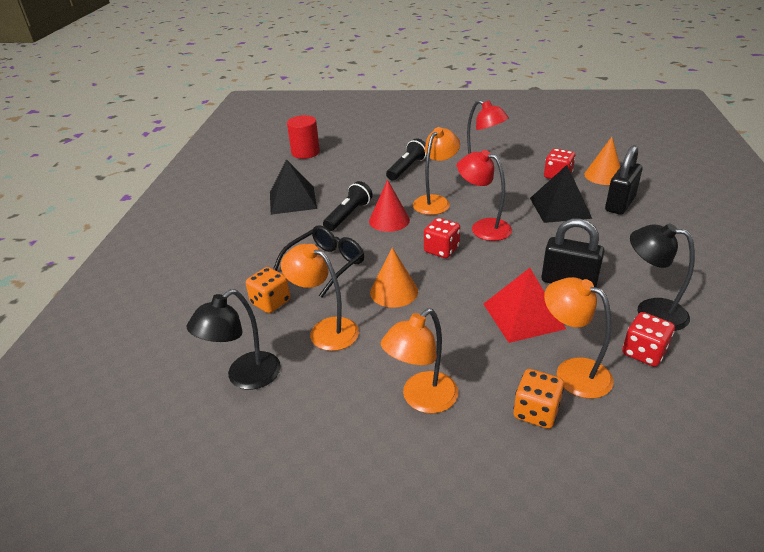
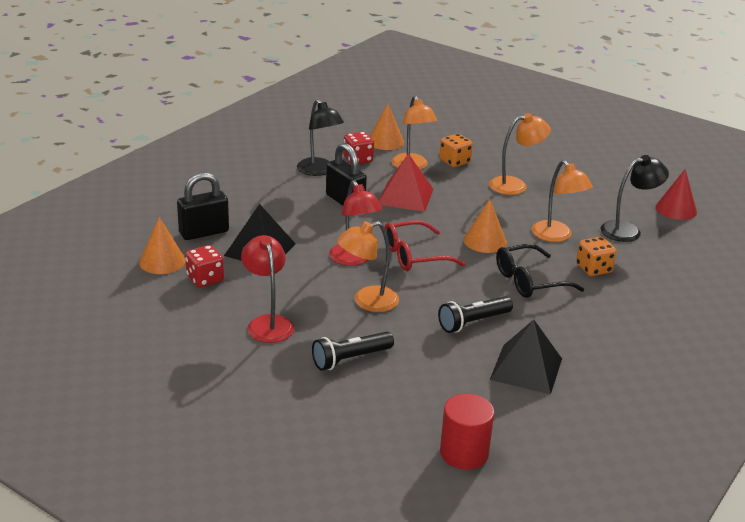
camera: 155 degrees left, 5 degrees down
(389, 220) = (435, 300): red cone -> red cone (676, 209)
(441, 250) = (414, 256): red dice -> red glasses
(666, 411) = (385, 141): none -> orange cone

